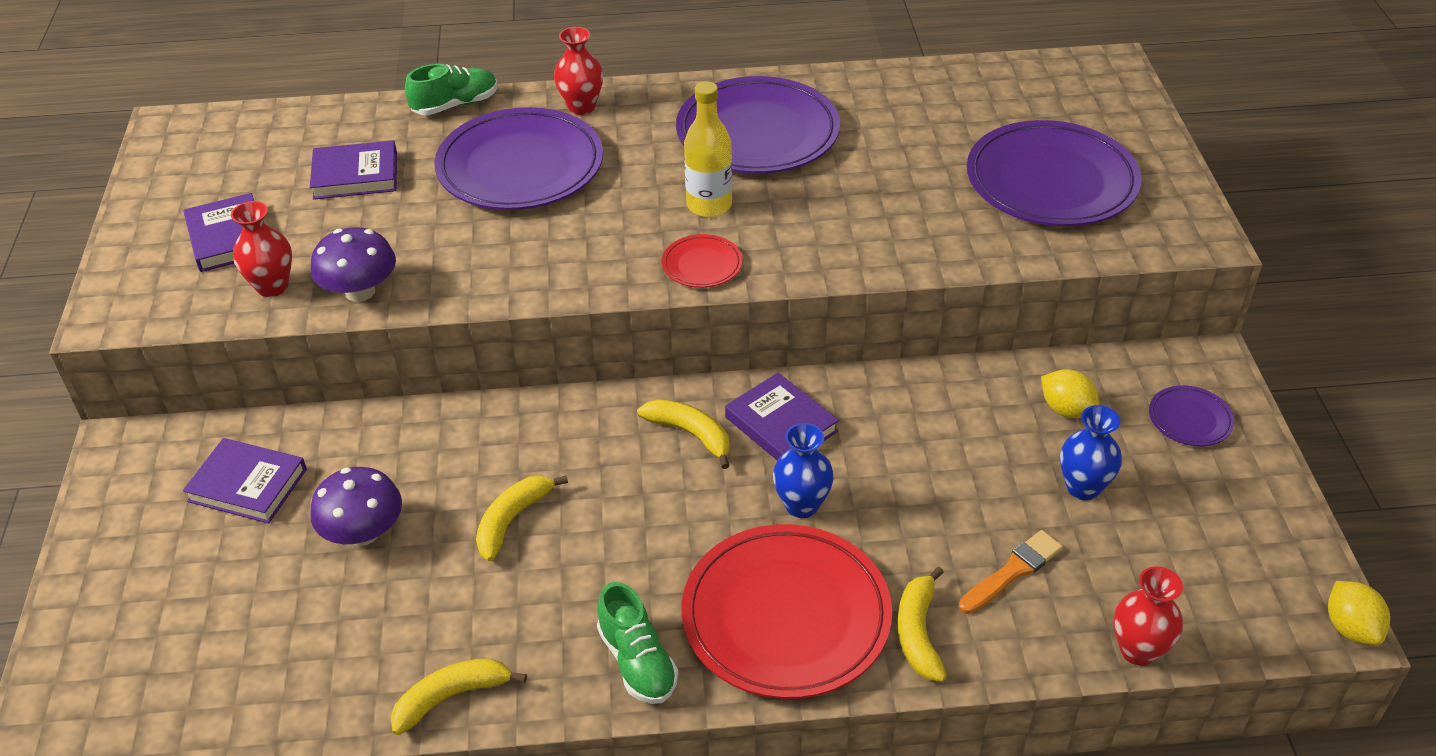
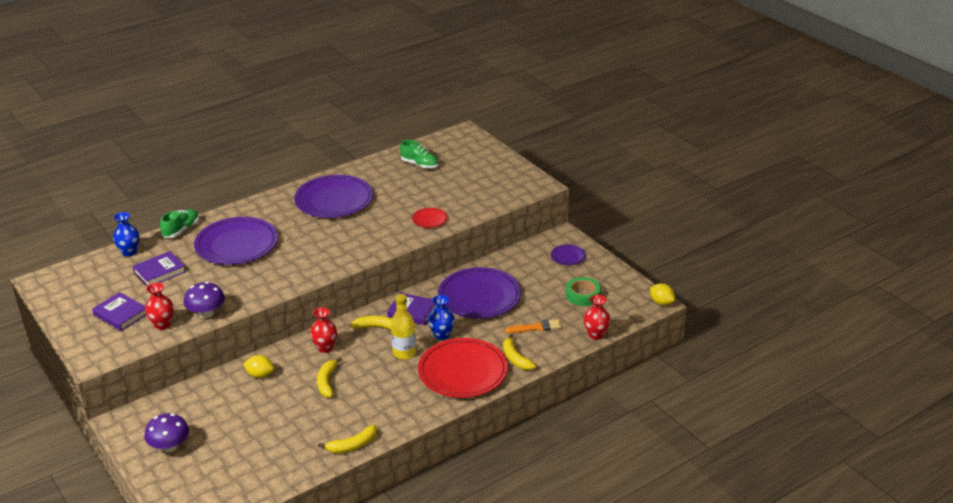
camera: 30 degrees left, 10 degrees down
(247, 485) = (196, 413): purple book -> none
(363, 532) = (265, 409): purple mushroom -> purple mushroom (169, 446)
(451, 697) = (352, 445): yellow banana -> yellow banana turned 150 degrees counterclockwise
(581, 107) = (244, 213): red vase -> red vase (325, 348)
(637, 662) = (417, 407): green shoe -> green shoe (419, 164)
(702, 265) = (351, 256): red plate -> red plate (430, 220)
(709, 205) = (335, 234): yellow bottle -> yellow bottle (404, 353)
(1012, 571) = (536, 327): orange brush -> orange brush turned 60 degrees clockwise
(1051, 181) = (471, 183): purple plate -> purple plate (479, 297)
(1066, 409) = (520, 269): yellow lemon -> yellow lemon (260, 375)
(1083, 488) = (544, 292): blue vase -> blue vase (129, 252)
(1168, 531) = (583, 295): none -> green tape

